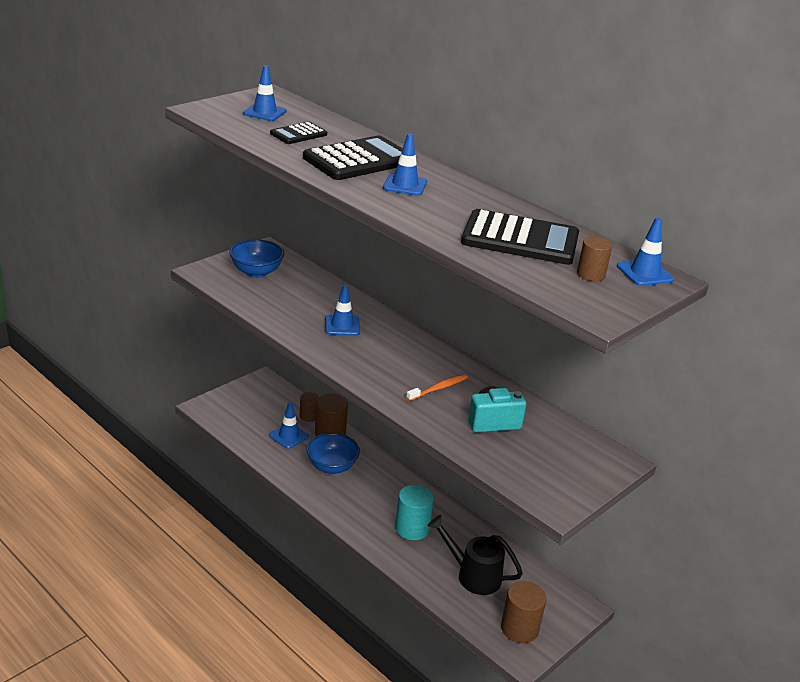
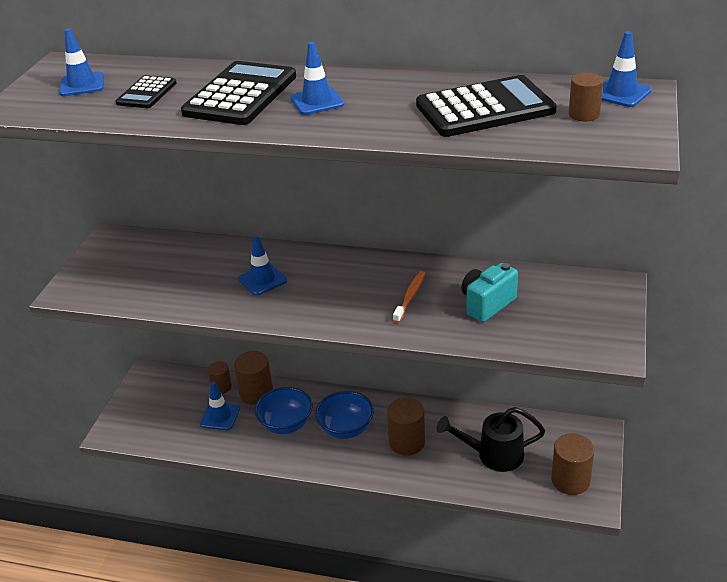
camera: 25 degrees left, 5 degrees up
(256, 272) = (123, 266): blue bowl -> blue bowl (346, 429)
(412, 528) = (407, 442): turquoise cylinder -> brown cylinder

